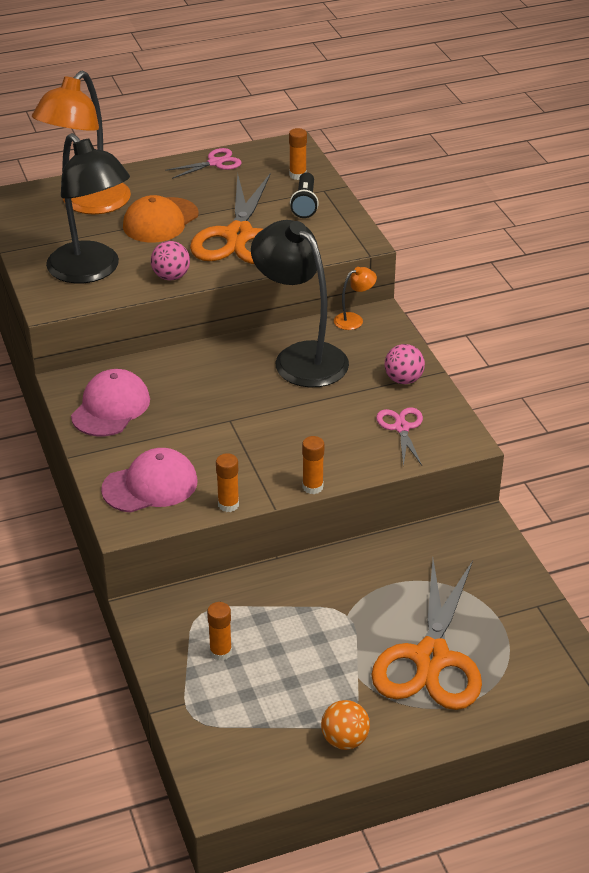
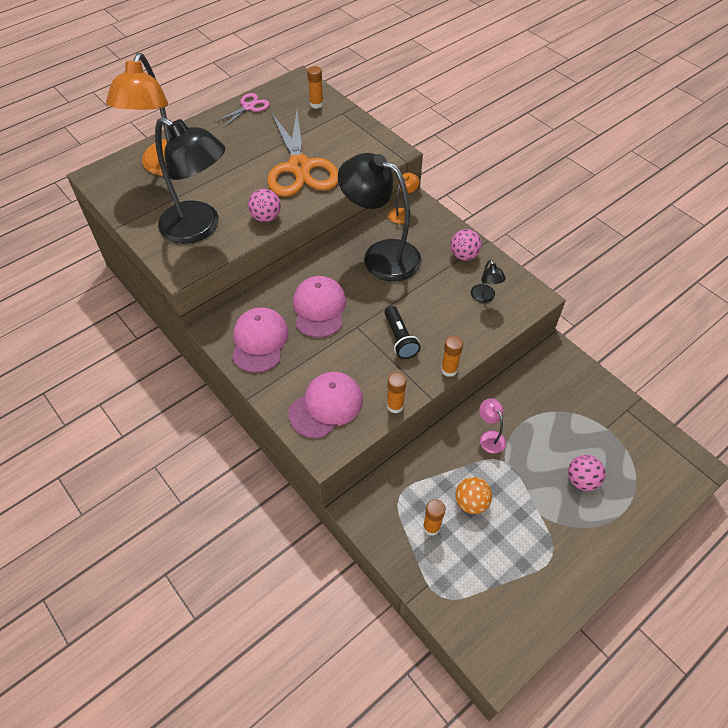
camera: 20 degrees left, 15 degrees up
(160, 220) = (232, 168): orange cap -> none
(196, 392) = (319, 308): none -> pink cap
(305, 204) = (335, 128): black flashlight -> black flashlight (400, 338)
(343, 587) = (489, 437): none -> pink lamp
(344, 740) = (560, 576): orange ball -> orange ball (471, 502)
(401, 428) = (484, 297): pink scissors -> black lamp
(431, 658) = (581, 480): orange scissors -> pink ball

